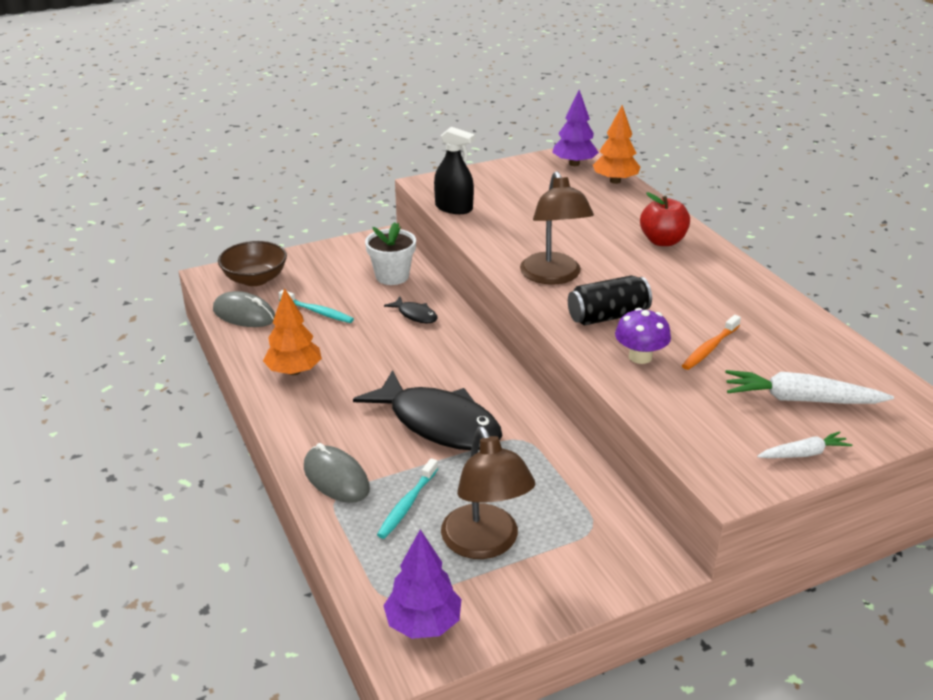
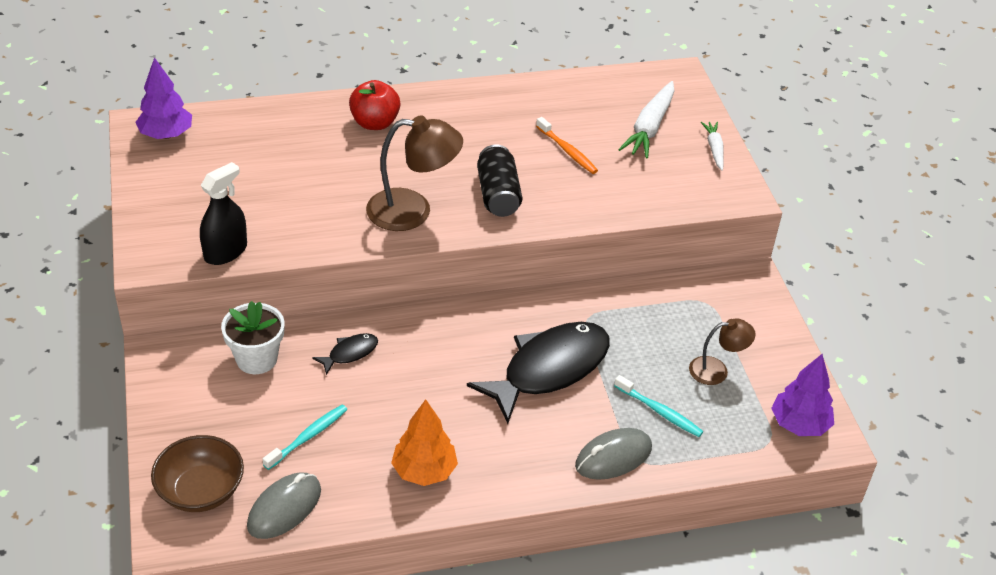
camera: 80 degrees left, 10 degrees up
(485, 544) = (716, 370): brown lamp -> brown lamp, size x0.58
(615, 181) = (227, 117): orange tree -> none
(640, 357) = (568, 193): purple mushroom -> none

